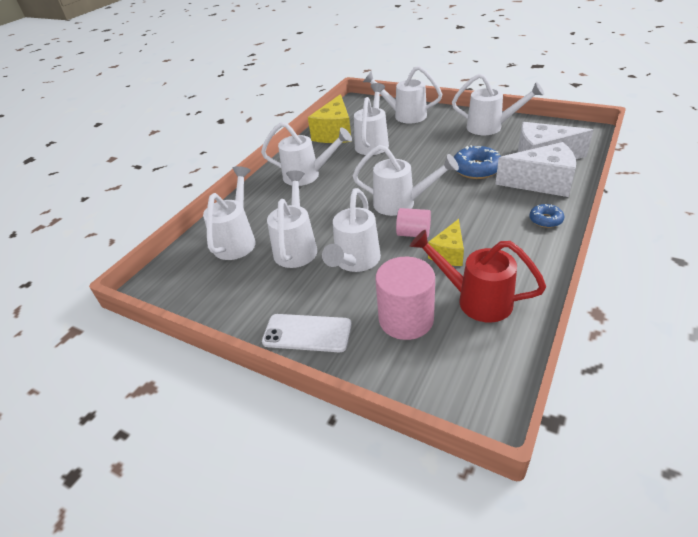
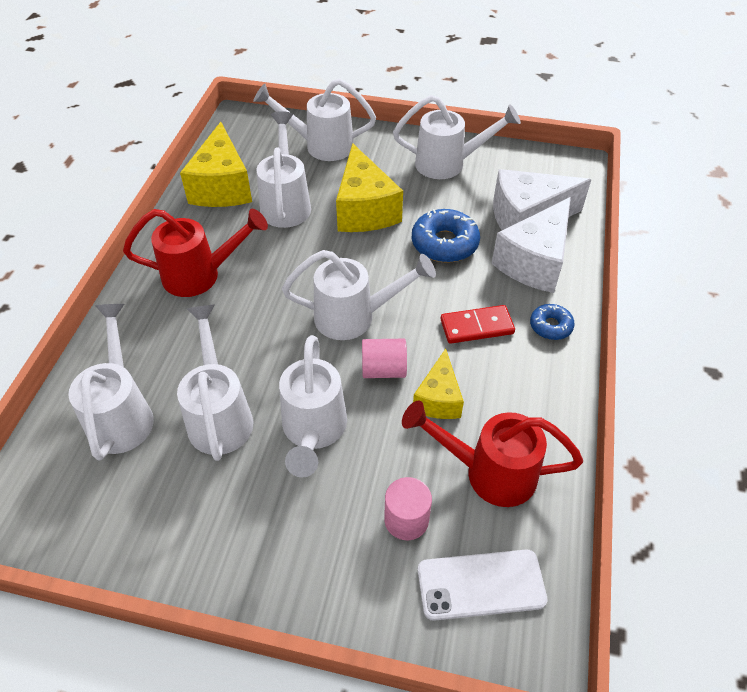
camera: 20 degrees left, 10 degrees up
(307, 333) = (276, 567): white phone -> white phone (481, 584)
(308, 175) = (201, 275): white watering can -> red watering can
(406, 319) = (406, 519): pink cylinder -> pink cylinder, size x0.60
(424, 148) = (364, 209): none -> yellow cheese
(488, 215) = (476, 326): none -> red domino
(542, 183) = (534, 262): white cheese -> white cheese turned 135 degrees clockwise

